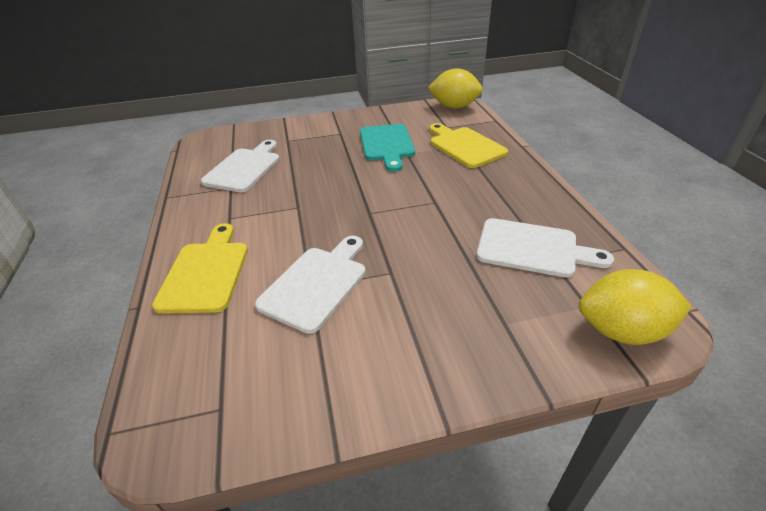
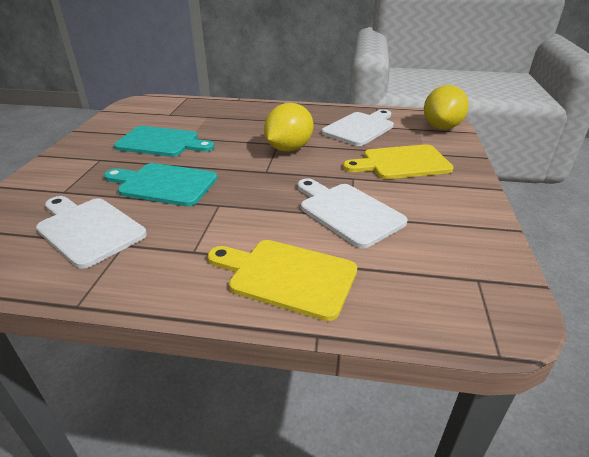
camera: 70 degrees left, 5 degrees down
(317, 172) = (164, 184): none -> turquoise cutting board
(454, 107) = (138, 104): yellow lemon -> yellow lemon (288, 149)
(465, 146) = (210, 115): yellow cutting board -> yellow cutting board (401, 163)

